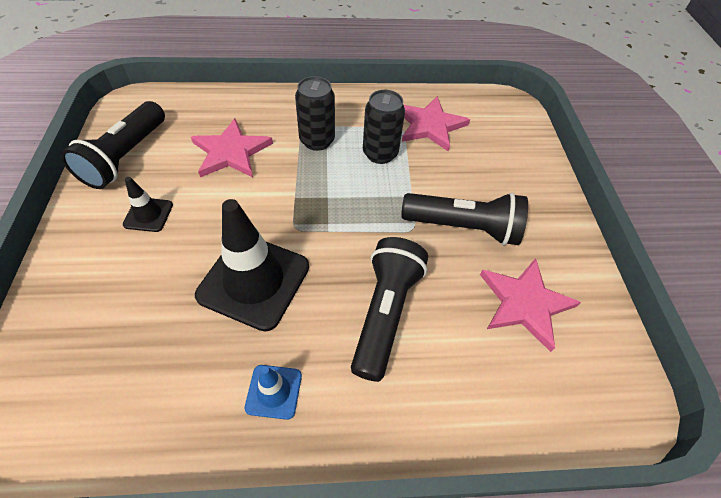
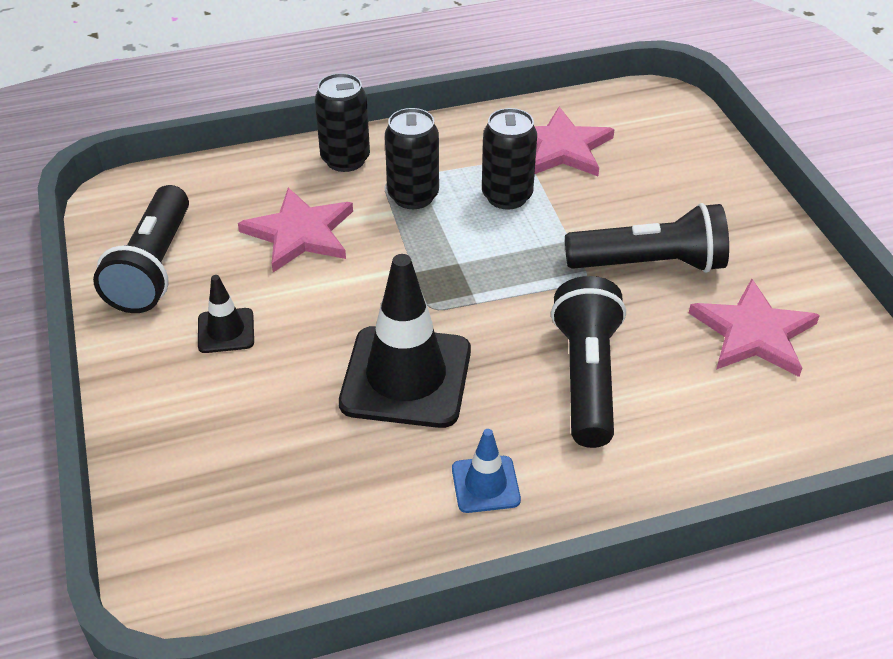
camera: 10 degrees left, 10 degrees down
(284, 106) = (345, 159): none -> black can

